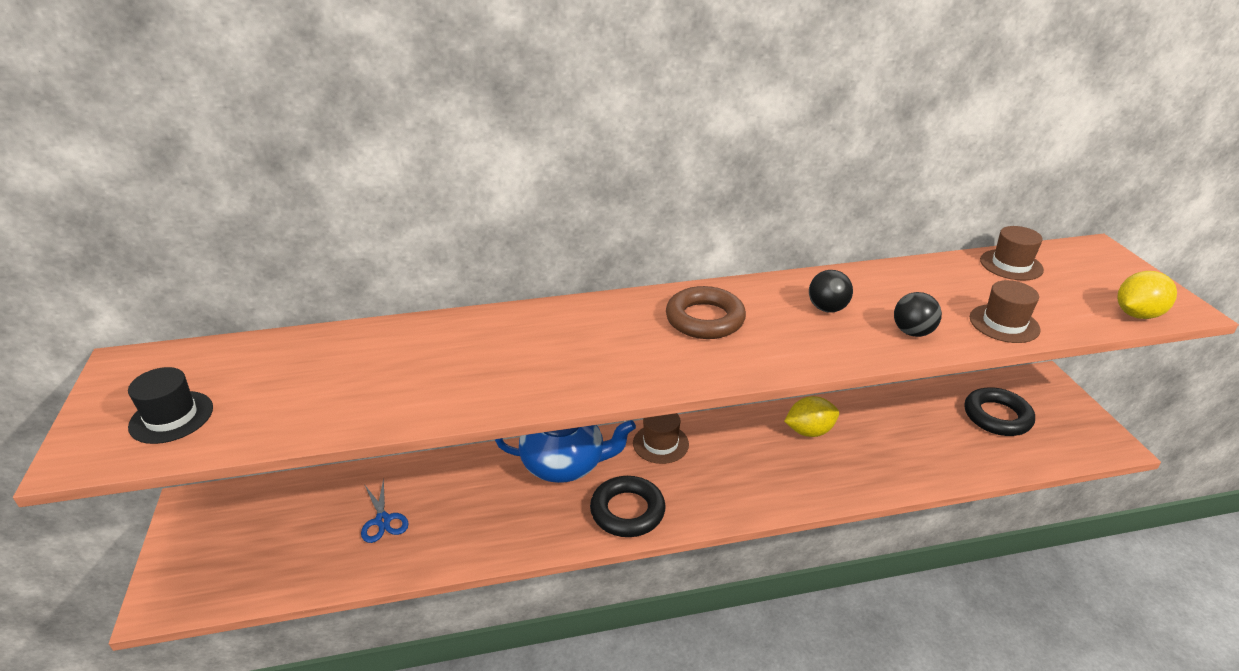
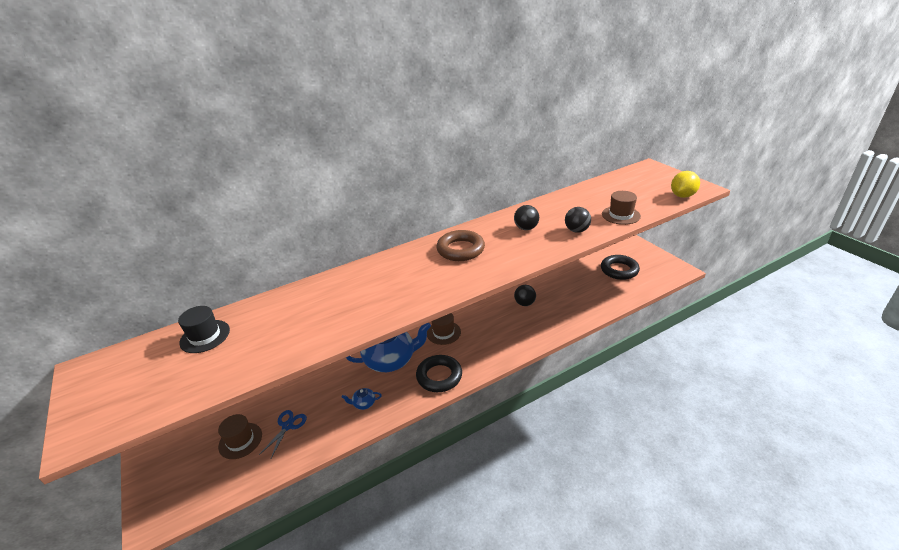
camera: 15 degrees left, 0 degrees up
(171, 417) = (137, 393): black hat -> black hat (205, 336)
(383, 520) = (287, 426): blue scissors -> blue scissors turned 120 degrees counterclockwise
(500, 520) = (364, 403): none -> blue teapot
(809, 431) = (524, 303): yellow lemon -> black ball
(1011, 265) = (611, 184): brown hat -> brown hat (240, 440)

